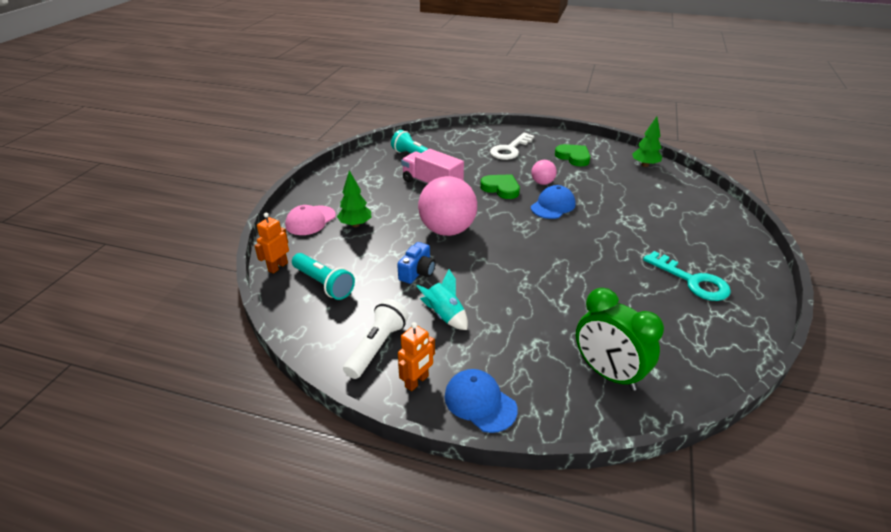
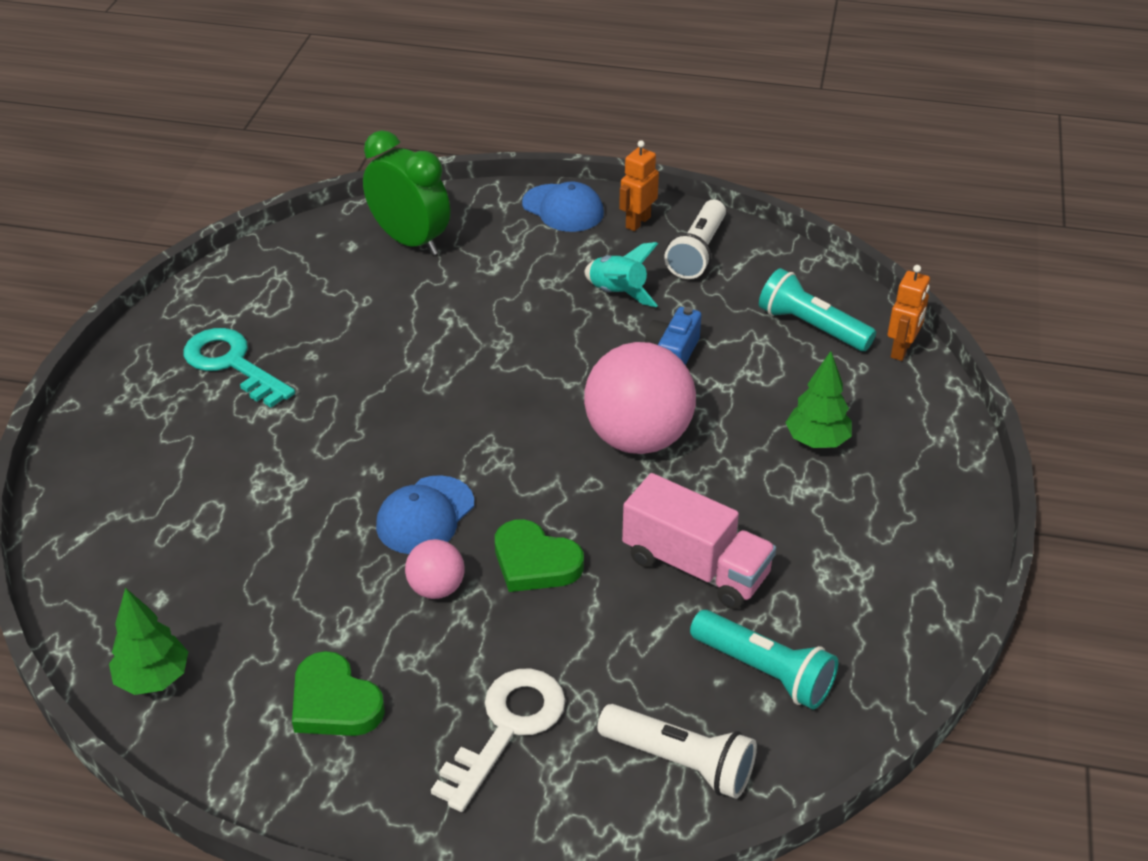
camera: 175 degrees right, 5 degrees up
(310, 220) = (908, 445): pink cap -> none
(451, 141) = (680, 762): none -> white flashlight

